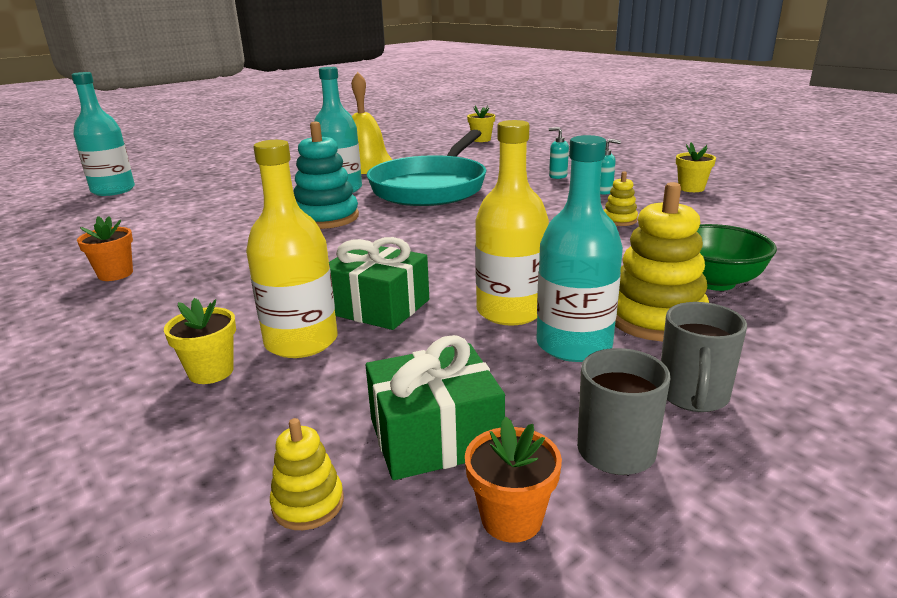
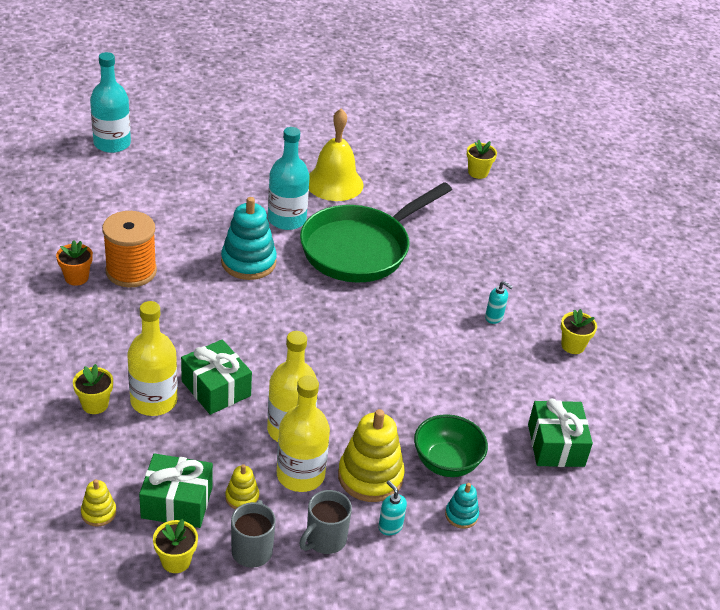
camera: 20 degrees right, 15 degrees up
(189, 253) = (131, 271): none -> orange spool
(431, 187) = (360, 248): turquoise pan -> green pan
(511, 518) = (176, 561): orange flower pot -> yellow flower pot
(557, 176) = (481, 275): turquoise soap dispenser -> turquoise soap dispenser (390, 526)
(574, 344) = (300, 475): turquoise bottle -> yellow bottle
(619, 220) = (462, 364): yellow stacking toy -> yellow stacking toy (242, 497)
(786, 240) = (556, 445): none -> green gift
(799, 314) = (461, 515): none -> turquoise stacking toy

